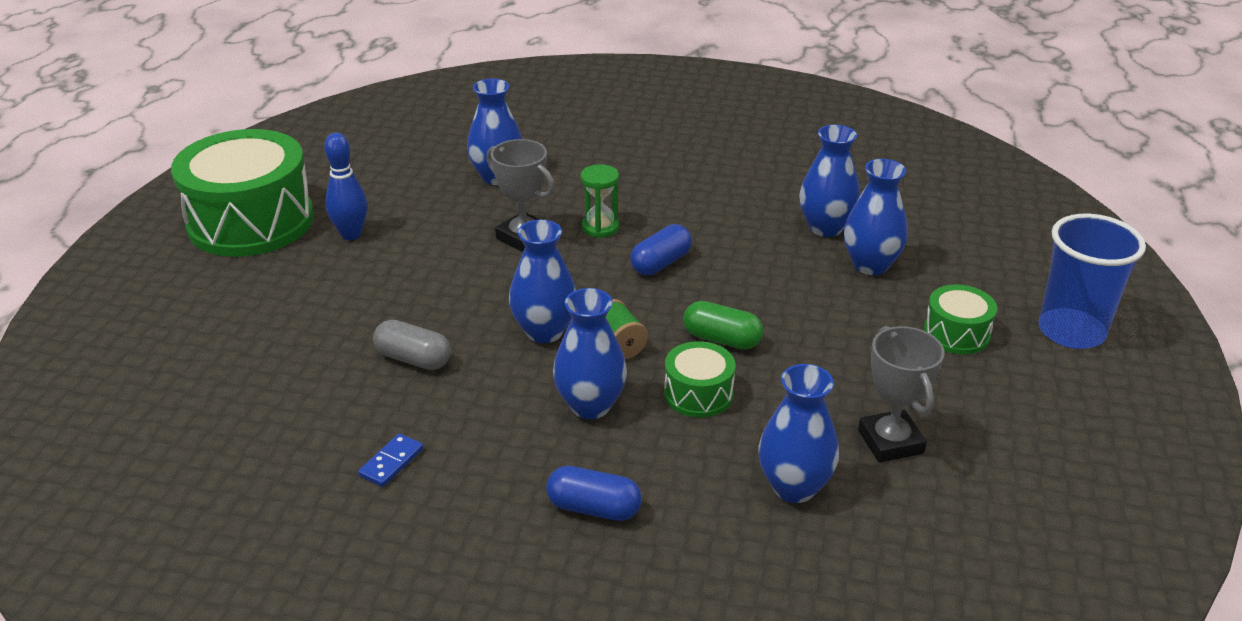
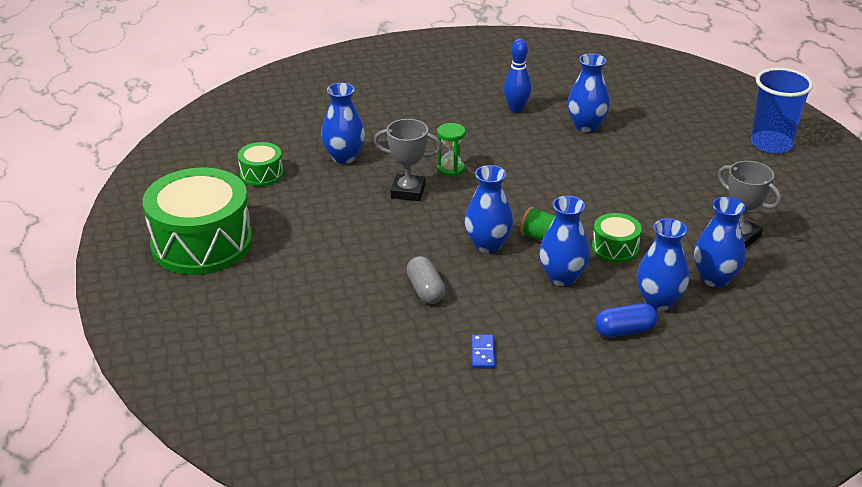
camera: 30 degrees left, 0 degrees up
(351, 234) = (287, 228): blue bowling pin -> blue bowling pin (516, 109)
(413, 359) = (425, 290): grey capsule -> grey capsule turned 75 degrees clockwise
(661, 263) = (512, 179): blue capsule -> none
(722, 339) = (595, 212): green capsule -> none
(870, 265) = (633, 140): blue vase -> blue vase (659, 301)
(956, 333) = (716, 165): green drum -> green drum (261, 174)

